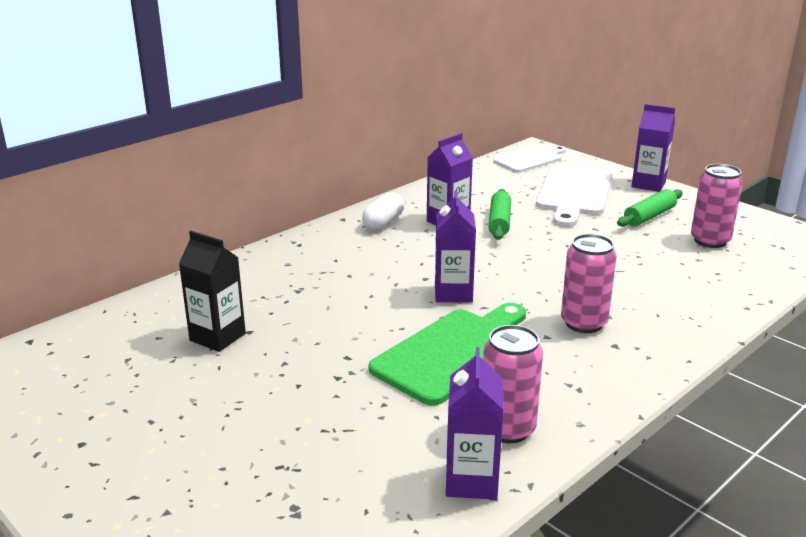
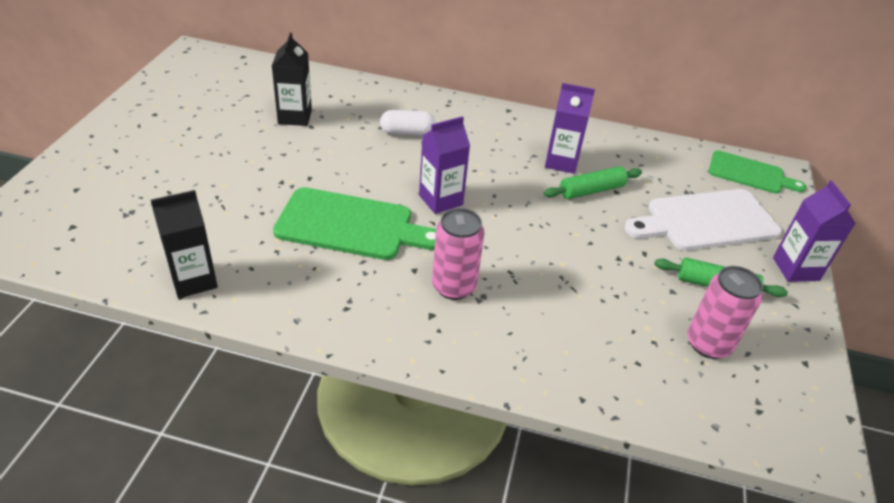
camera: 55 degrees right, 15 degrees up
(383, 222) = (523, 130): white capsule -> white capsule (407, 133)
(471, 481) = (194, 280): purple carton -> black carton
(507, 429) = (266, 281): pink can -> none
(530, 159) = (749, 174): white cutting board -> green cutting board

